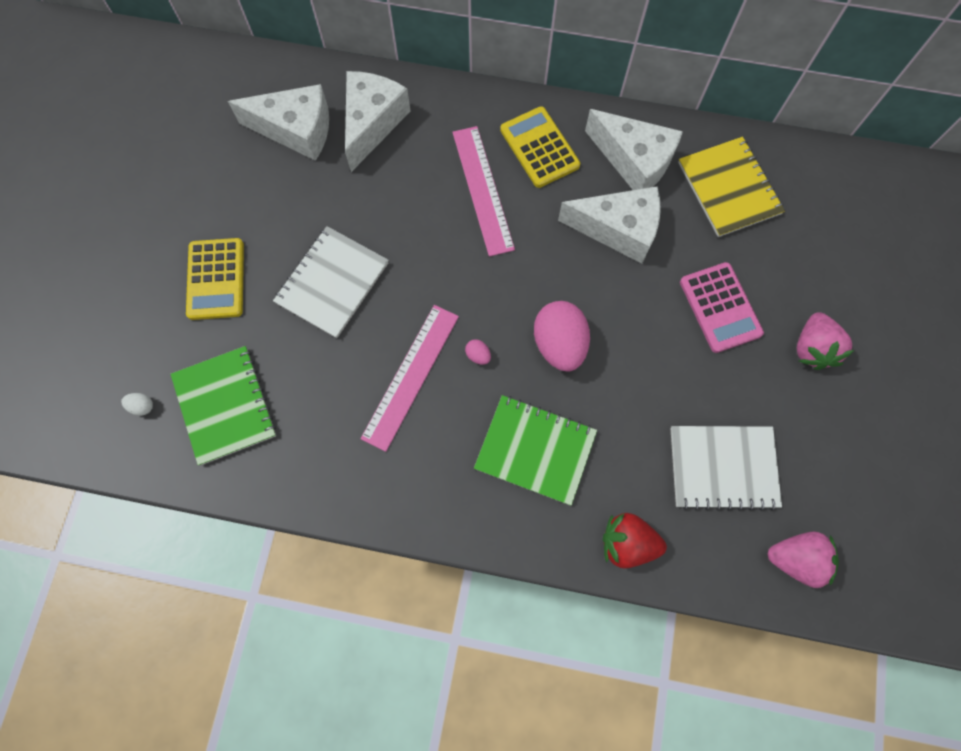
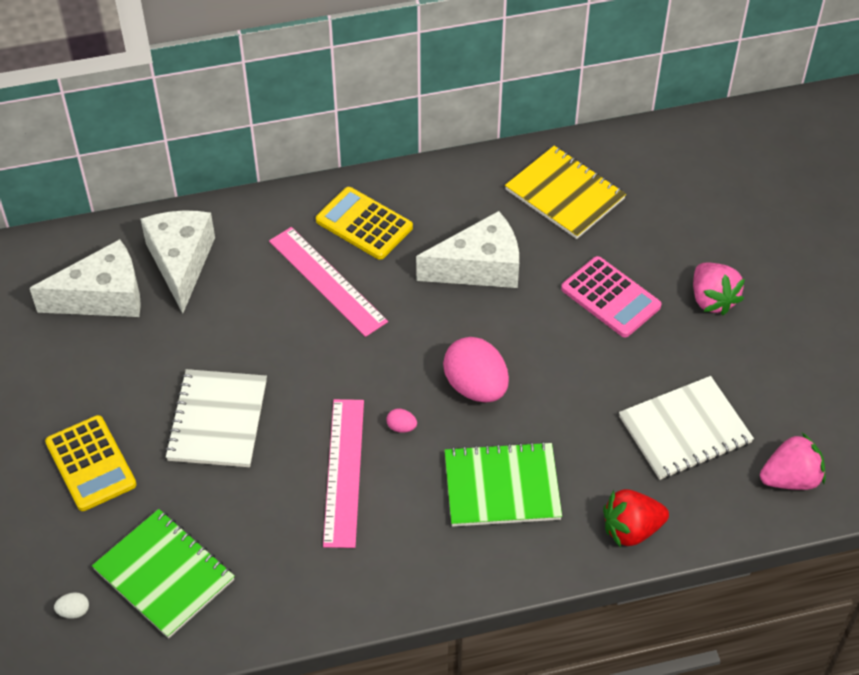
camera: 25 degrees left, 20 degrees down
(634, 161) = (462, 203): white cheese -> none

